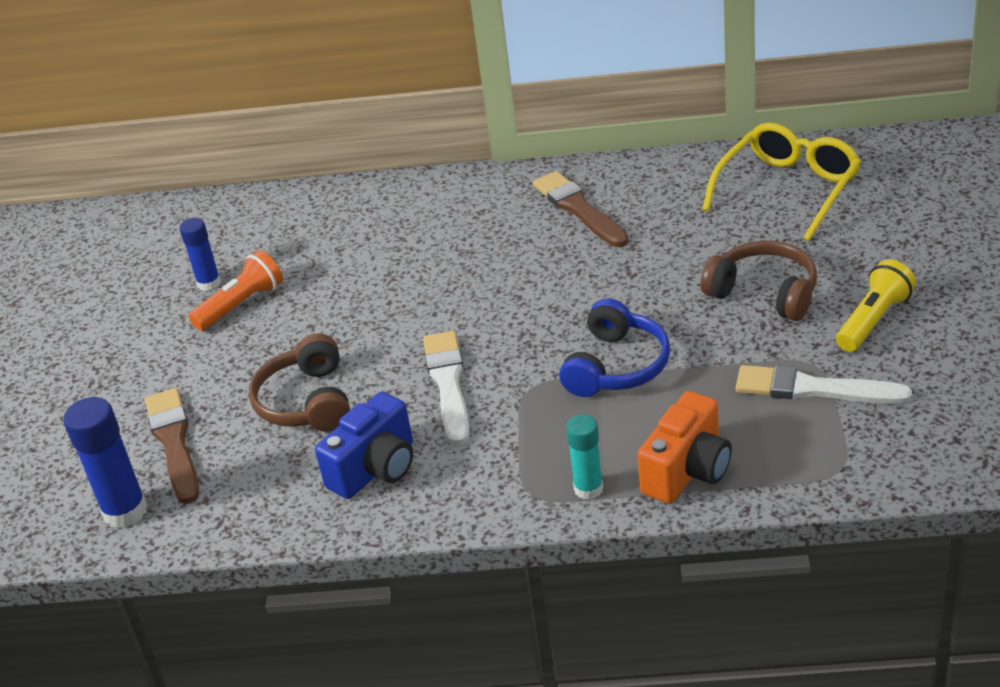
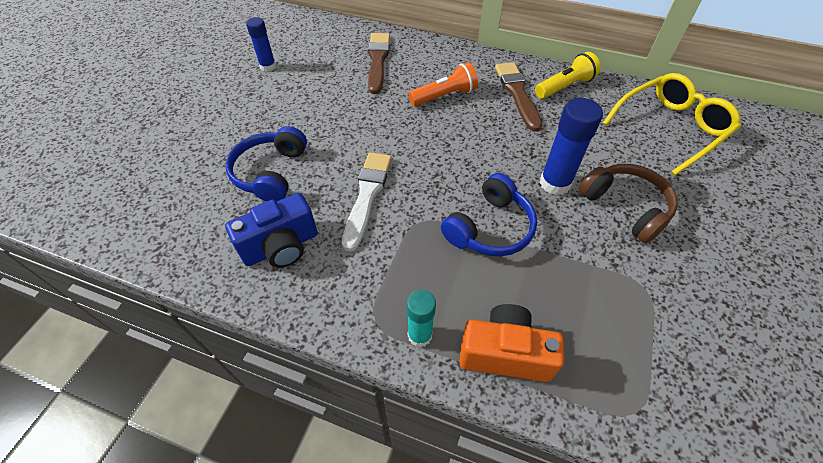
camera: 15 degrees right, 15 degrees up
(125, 511) = (110, 212): blue glue stick -> blue glue stick (555, 183)
(174, 442) = (174, 171): brown brush -> brown brush (378, 60)
(242, 304) = (277, 87): orange flashlight -> orange flashlight (445, 96)
(307, 402) = (271, 173): brown headphones -> blue headphones
(687, 471) = (505, 353): orange camera -> orange camera turned 135 degrees counterclockwise
(813, 389) = (638, 314): white brush -> none
(873, 320) = (708, 266): yellow flashlight -> yellow flashlight (565, 86)

